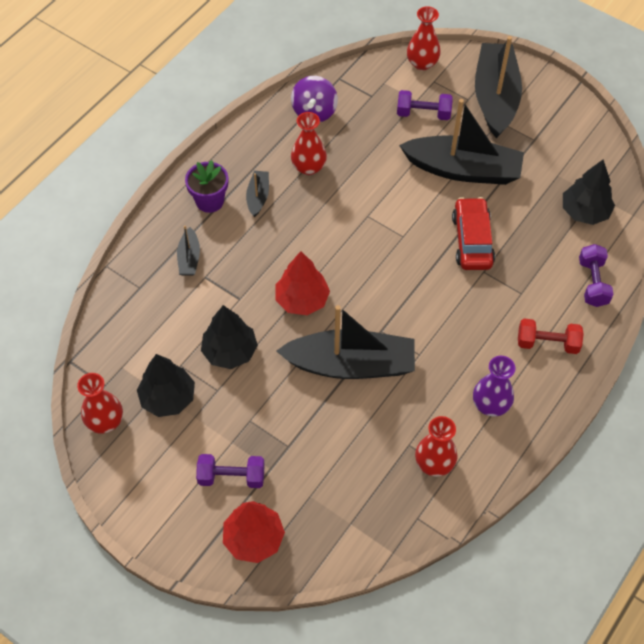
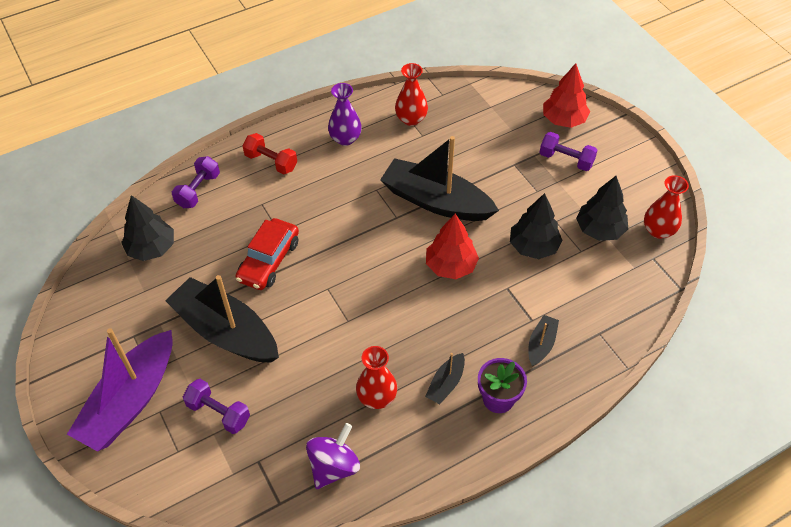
camera: 155 degrees left, 5 degrees down
(422, 63) = (172, 482): red vase -> none
(495, 97) = (130, 401): black boat -> purple boat

